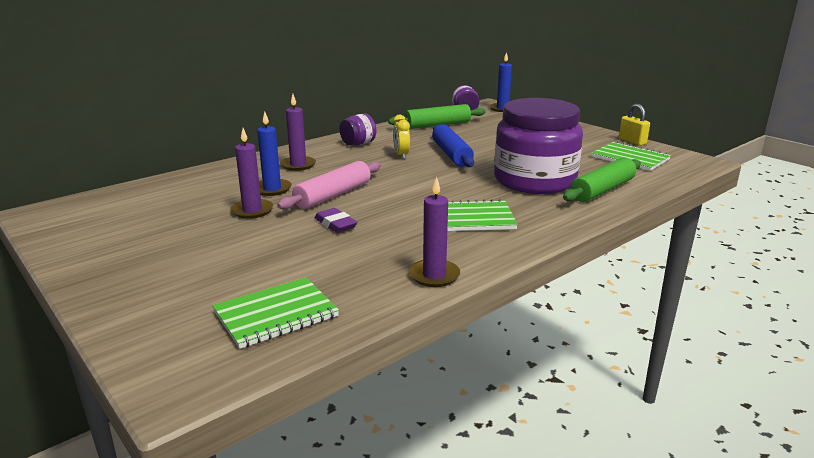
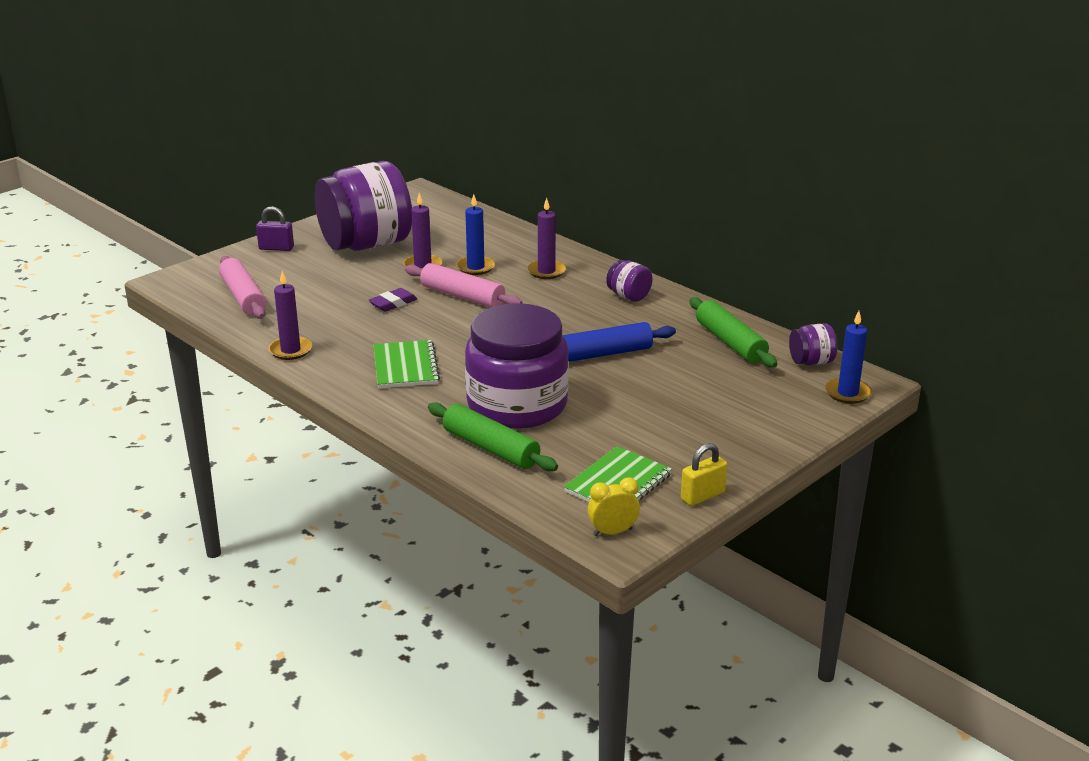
camera: 85 degrees right, 5 degrees up
(129, 297) = (276, 248): none -> purple padlock
(171, 239) = (366, 245): none -> purple jar
(276, 314) = (243, 297): green notebook -> pink rolling pin
(401, 155) = (592, 323): yellow clock -> yellow clock (612, 532)

